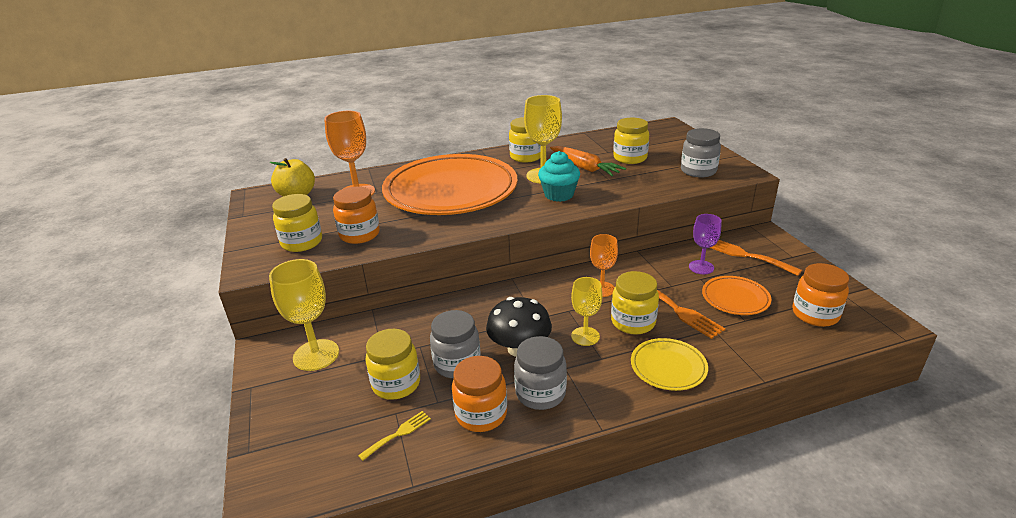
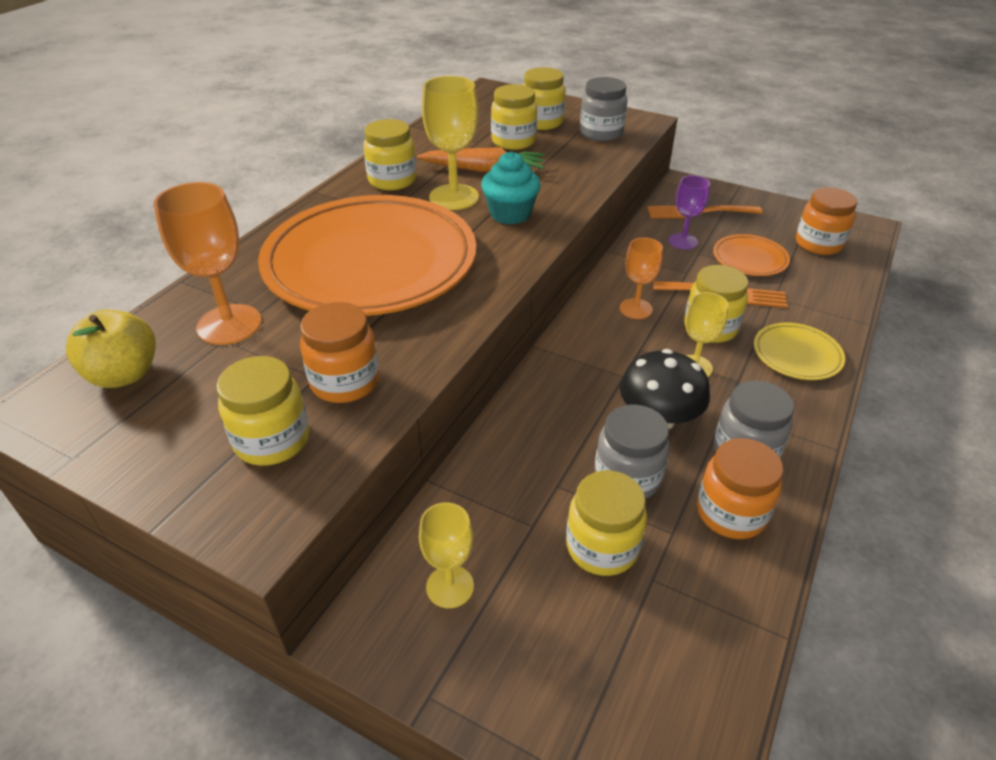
camera: 45 degrees left, 10 degrees up
(316, 355) = (450, 586): yellow goblet -> yellow goblet, size x0.63
(398, 434) = (692, 599): yellow fork -> none
(668, 153) = (542, 122): none -> yellow jar

